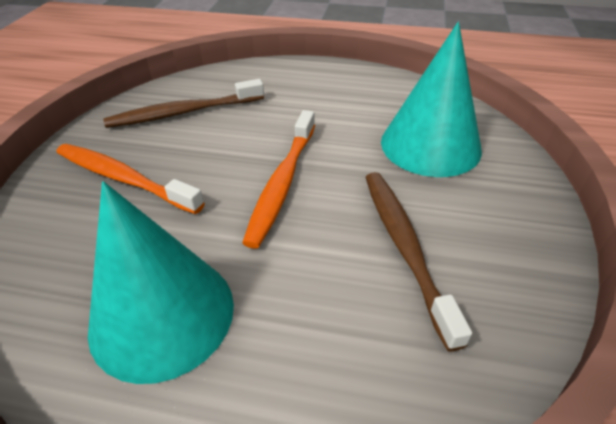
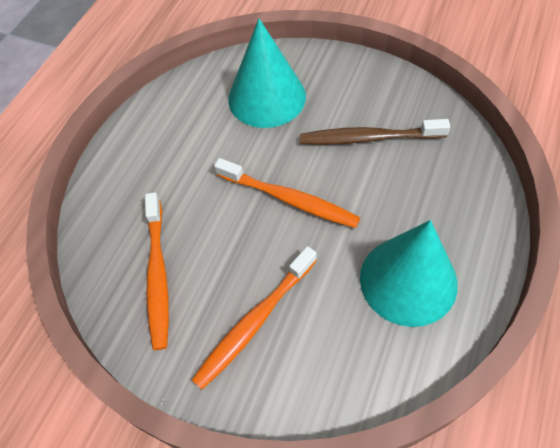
camera: 75 degrees left, 15 degrees up
(183, 112) = (157, 275): brown toothbrush -> orange toothbrush

